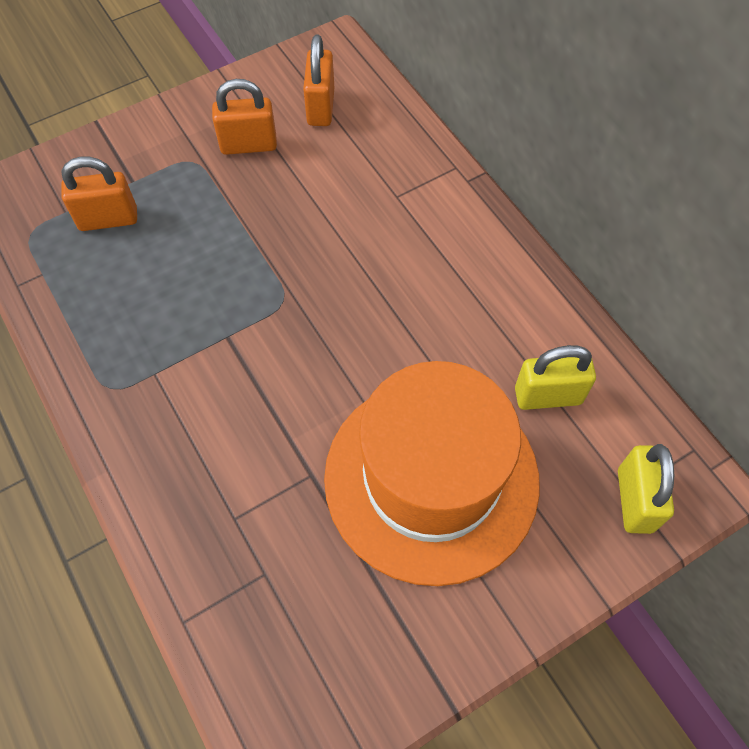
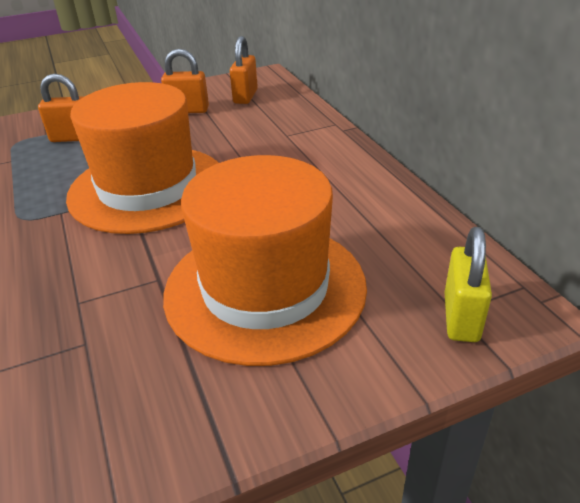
camera: 10 degrees right, 25 degrees down
(248, 318) = (148, 188): none -> orange hat
(548, 396) = (385, 243): yellow padlock -> none

